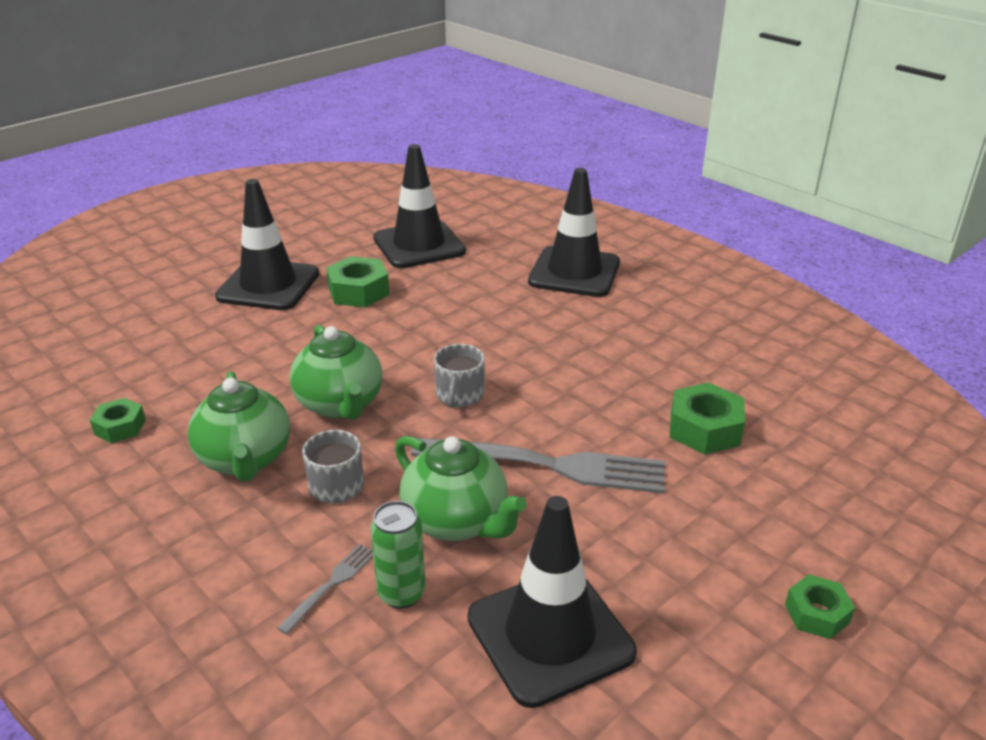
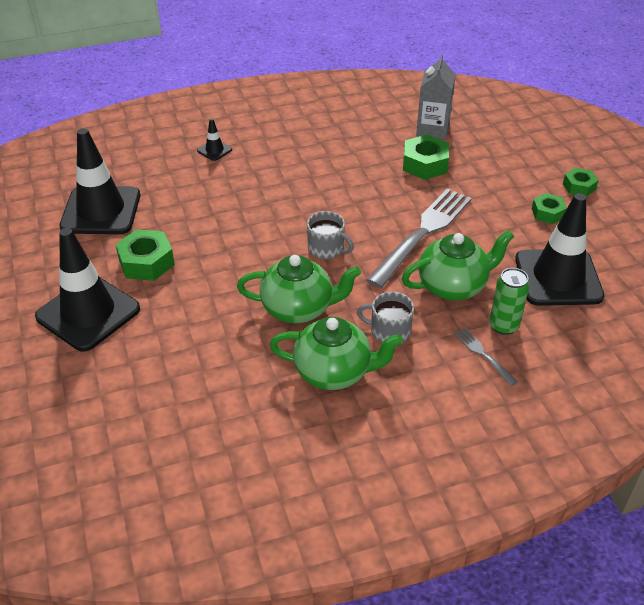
camera: 65 degrees left, 10 degrees up
(120, 427) = (245, 441): green nut -> green nut (547, 213)
(574, 272) = (214, 150): black traffic cone -> black traffic cone, size x0.42
(795, 415) = (433, 129): none -> grey carton

